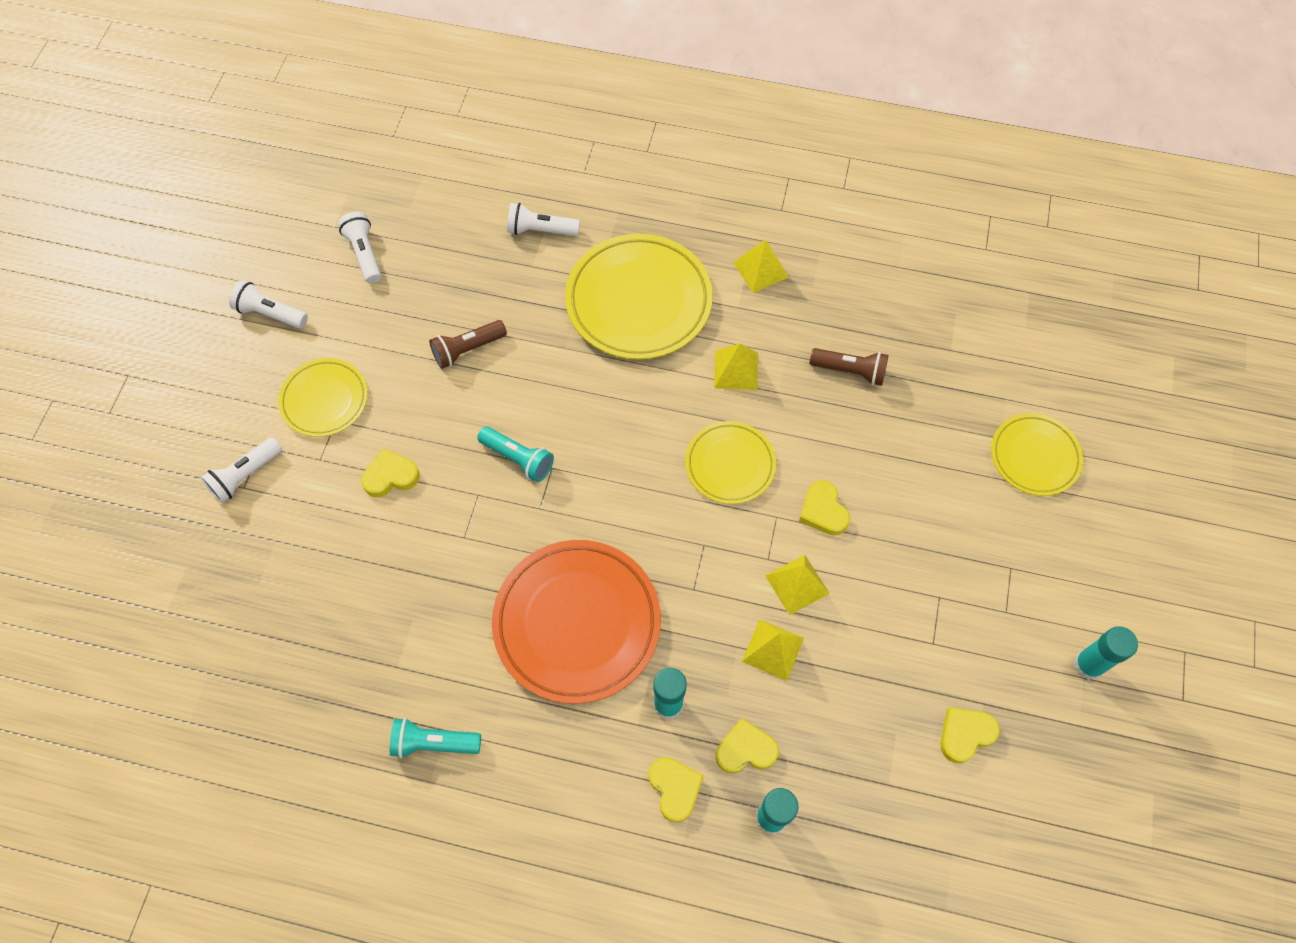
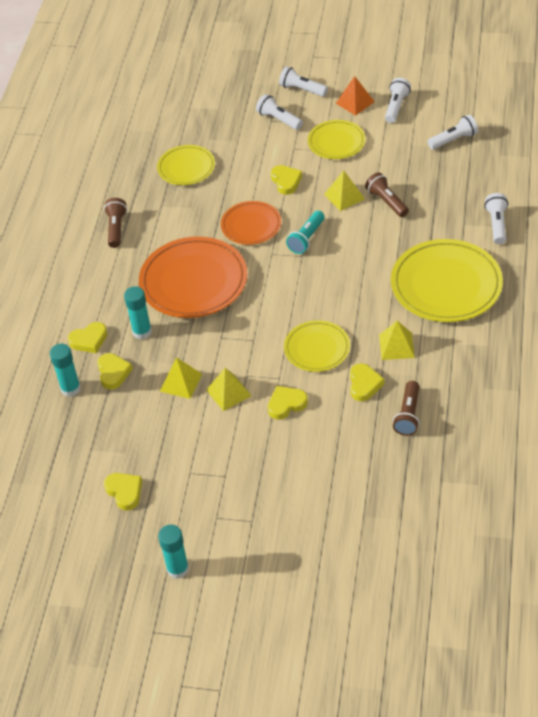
camera: 90 degrees right, 15 degrees down
(185, 436) = (302, 89): none -> white flashlight
(242, 366) = (355, 102): none -> orange pyramid
(434, 743) = (116, 228): turquoise flashlight -> brown flashlight
(474, 533) = (251, 225): none -> orange plate
(760, 269) = (492, 354): yellow pyramid -> yellow pyramid (344, 196)
(797, 414) = (364, 384): none -> yellow heart
(1034, 457) = (349, 538): yellow plate -> yellow plate (186, 168)

